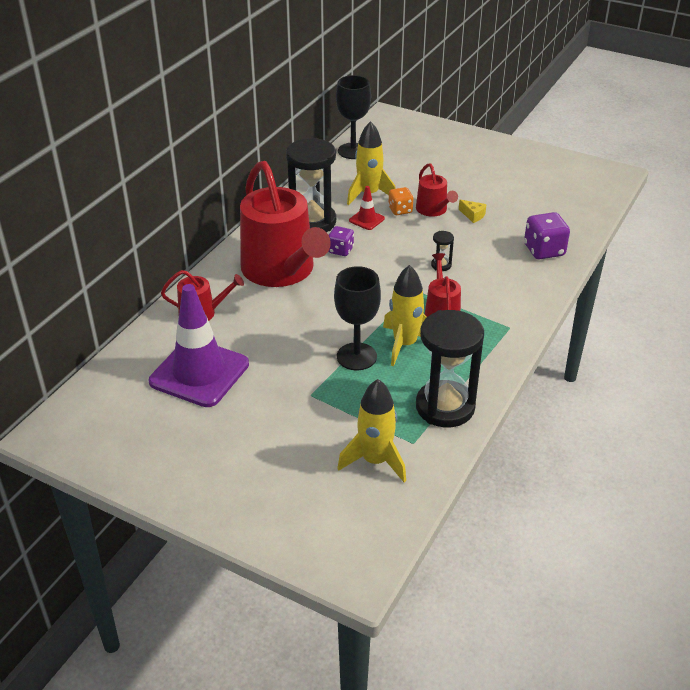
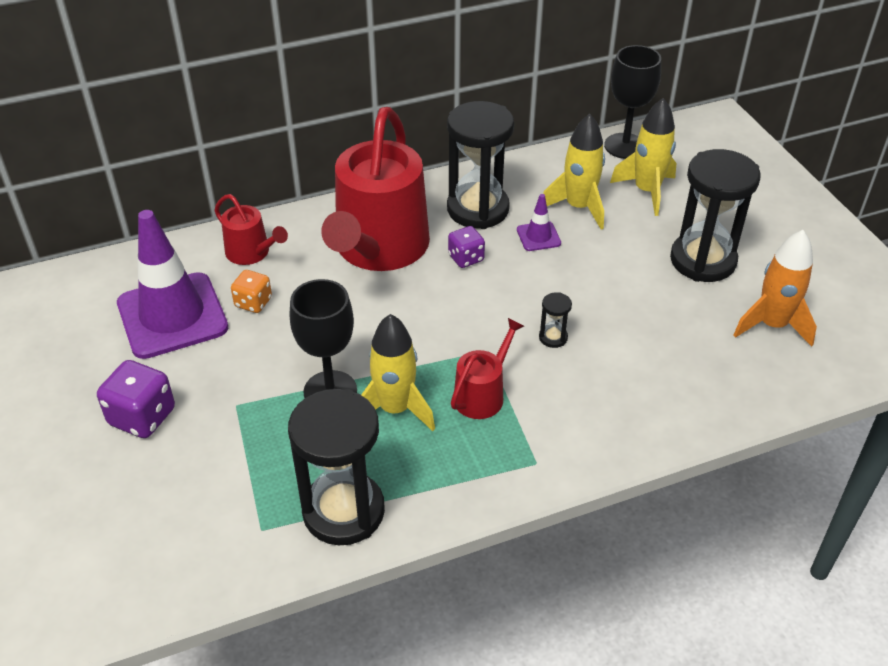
camera: 40 degrees right, 5 degrees up
(366, 219) = (538, 236): red traffic cone -> purple traffic cone
(375, 461) = (201, 522): yellow rocket -> yellow rocket (646, 191)
(400, 210) = (590, 244): orange dice -> orange dice (253, 302)
(433, 210) = (629, 264): red watering can -> none
(467, 190) = (703, 260): none -> black hourglass
(473, 215) = (669, 296): yellow cheese -> none
(537, 204) = (772, 325): none -> orange rocket
(544, 250) = (703, 390): purple dice -> purple dice (142, 417)

